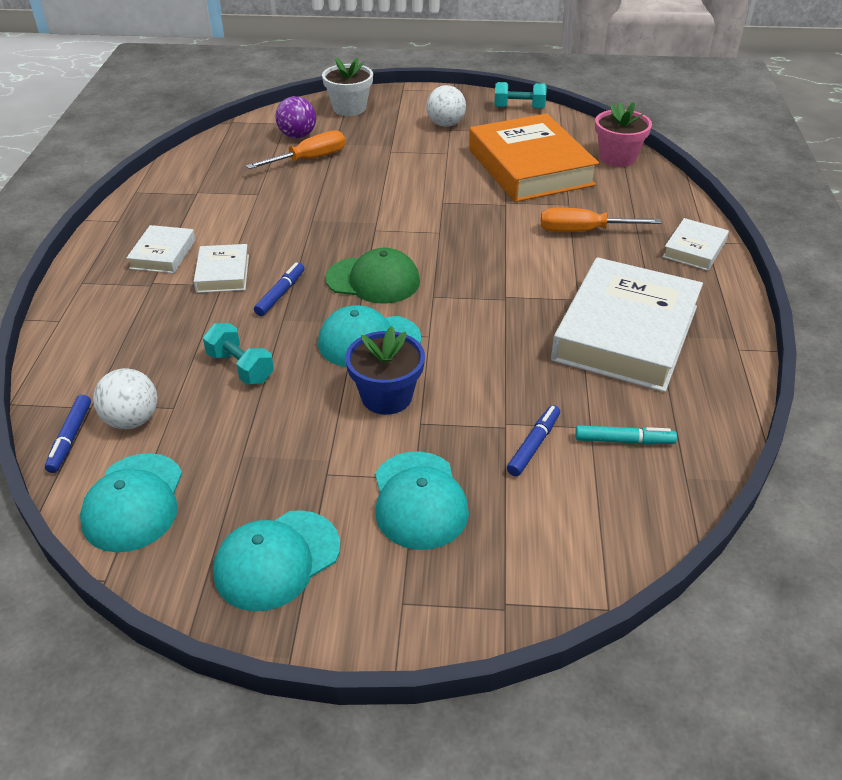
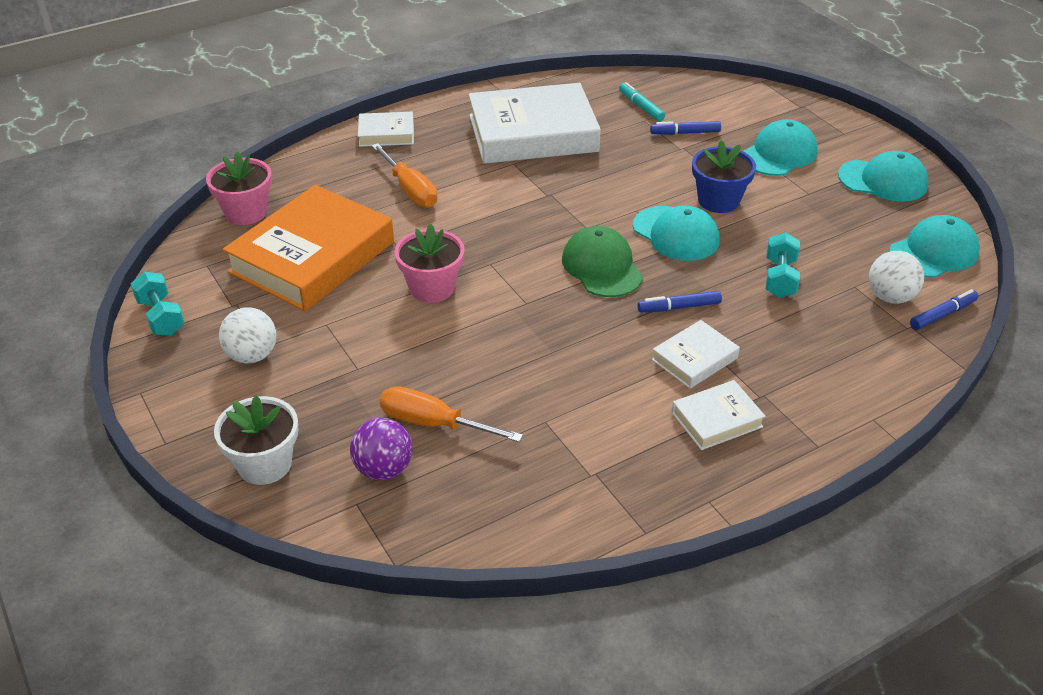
camera: 125 degrees left, 0 degrees up
(439, 199) = (432, 288): none -> pink flower pot

